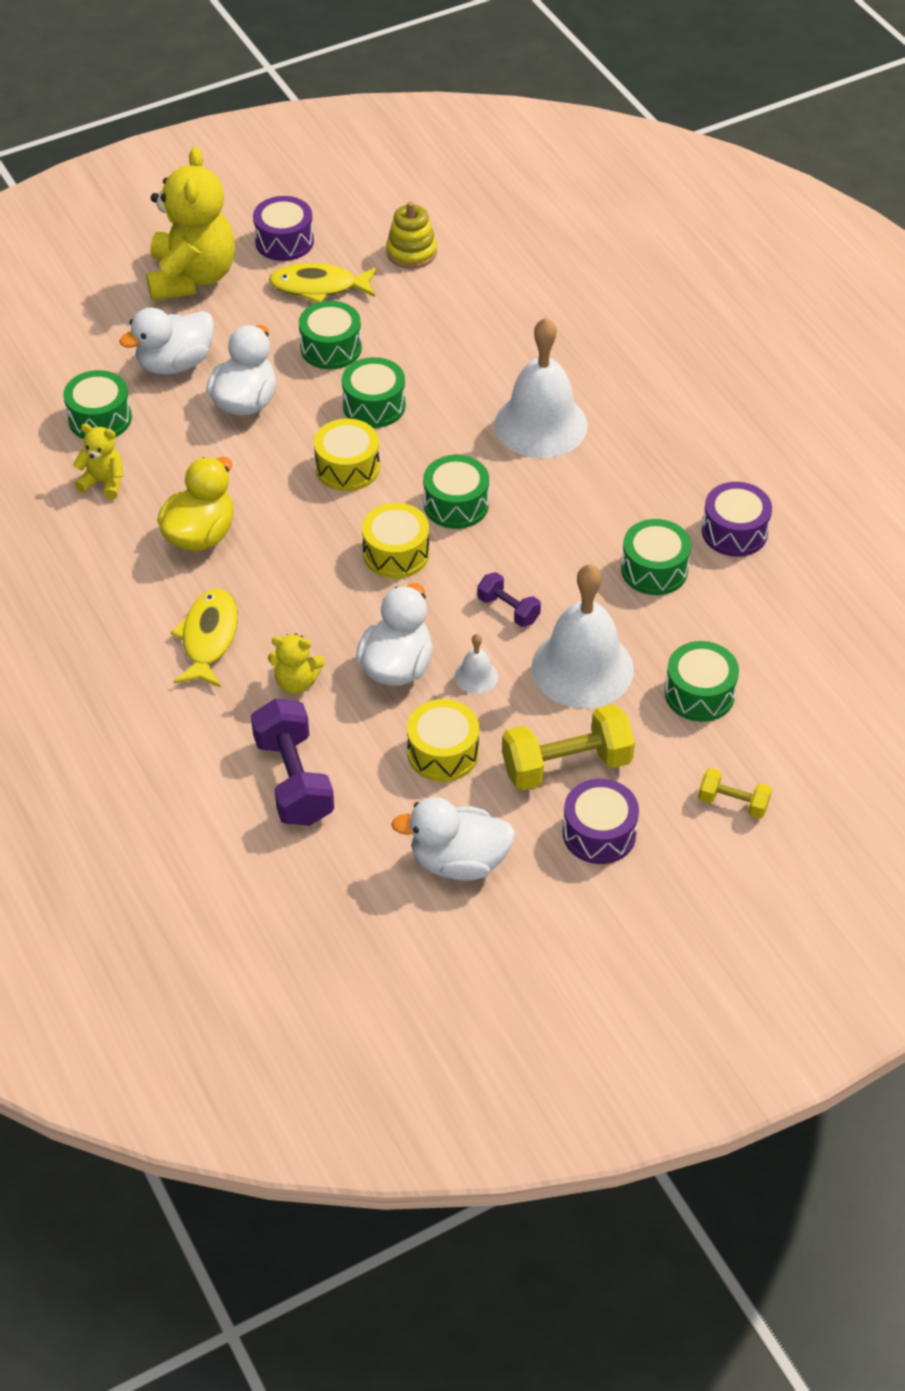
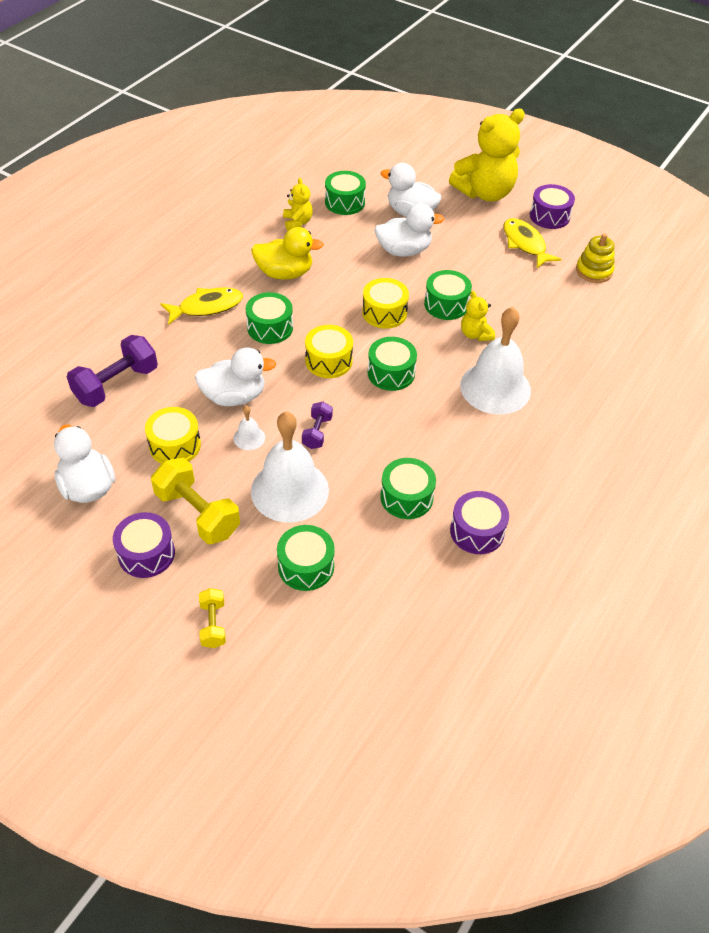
camera: 60 degrees right, 0 degrees up
(296, 682) = (194, 356): yellow teddy bear -> yellow teddy bear (475, 334)
(331, 348) = (478, 268): green drum -> green drum (270, 327)

